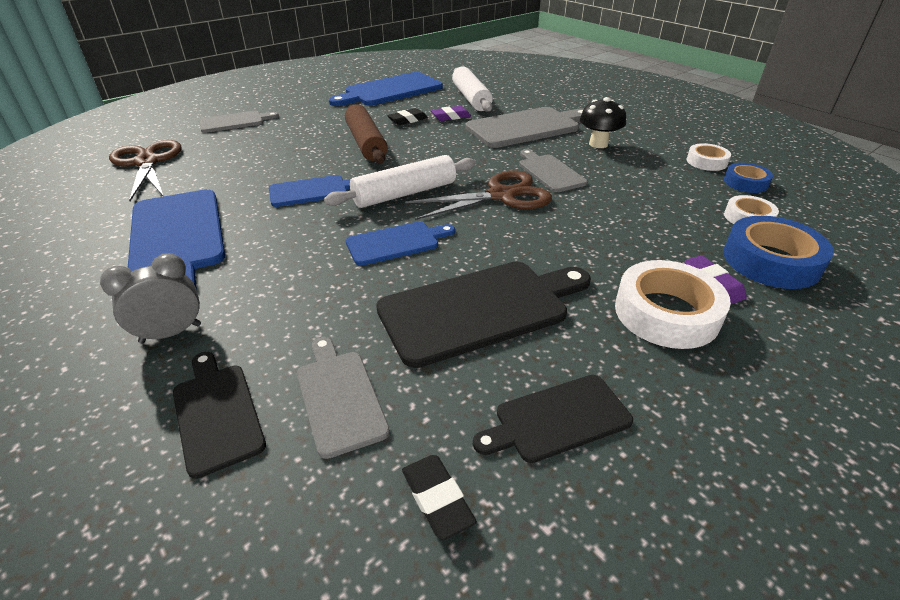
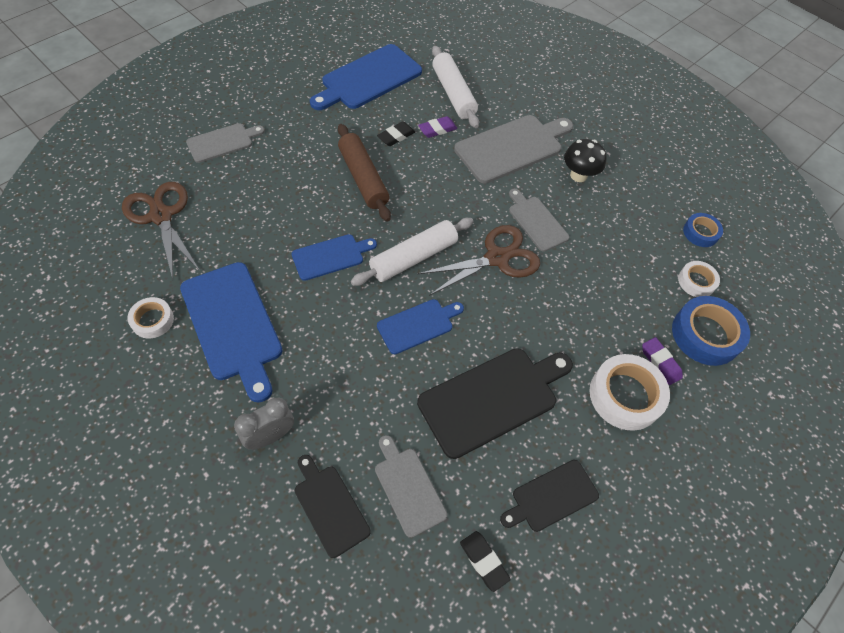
camera: 10 degrees left, 20 degrees up
(706, 162) = (671, 202): white tape -> white tape (152, 320)

